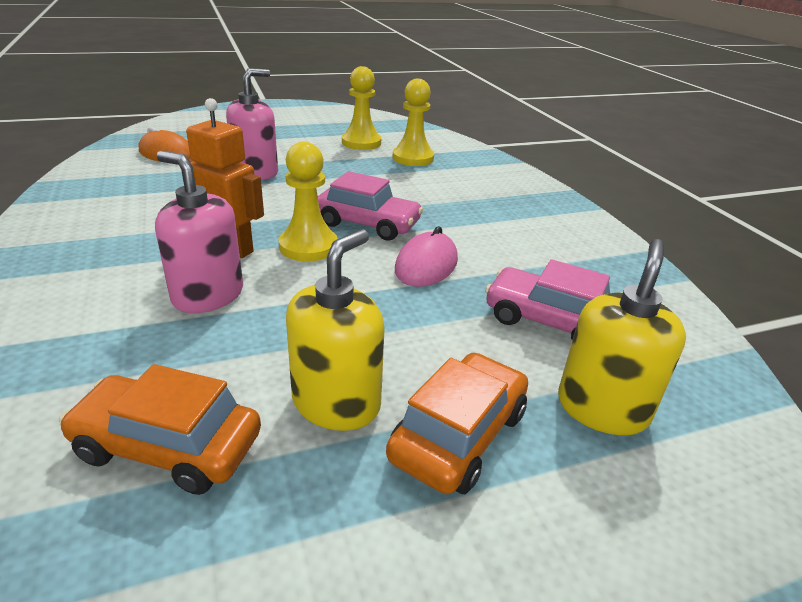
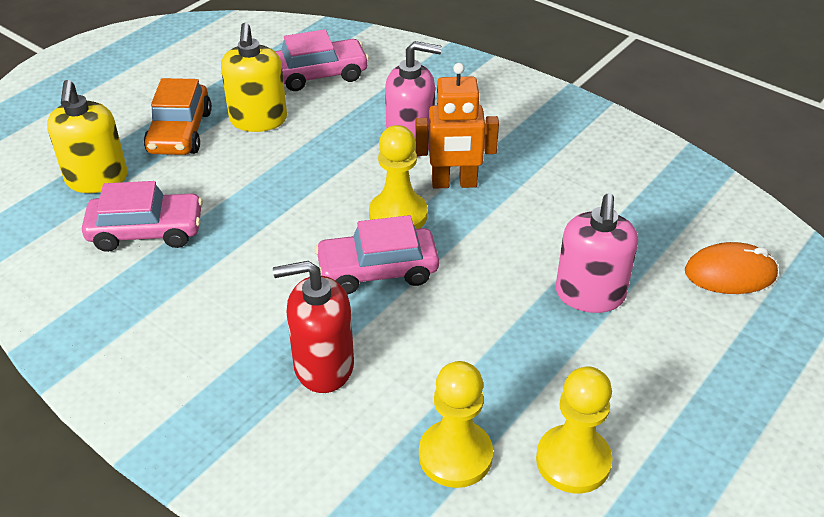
camera: 150 degrees right, 10 degrees up
(168, 446) = (319, 74): orange car -> pink car
(426, 265) = (279, 243): pink mouse -> none
(452, 200) = (323, 366): none -> red soap dispenser

